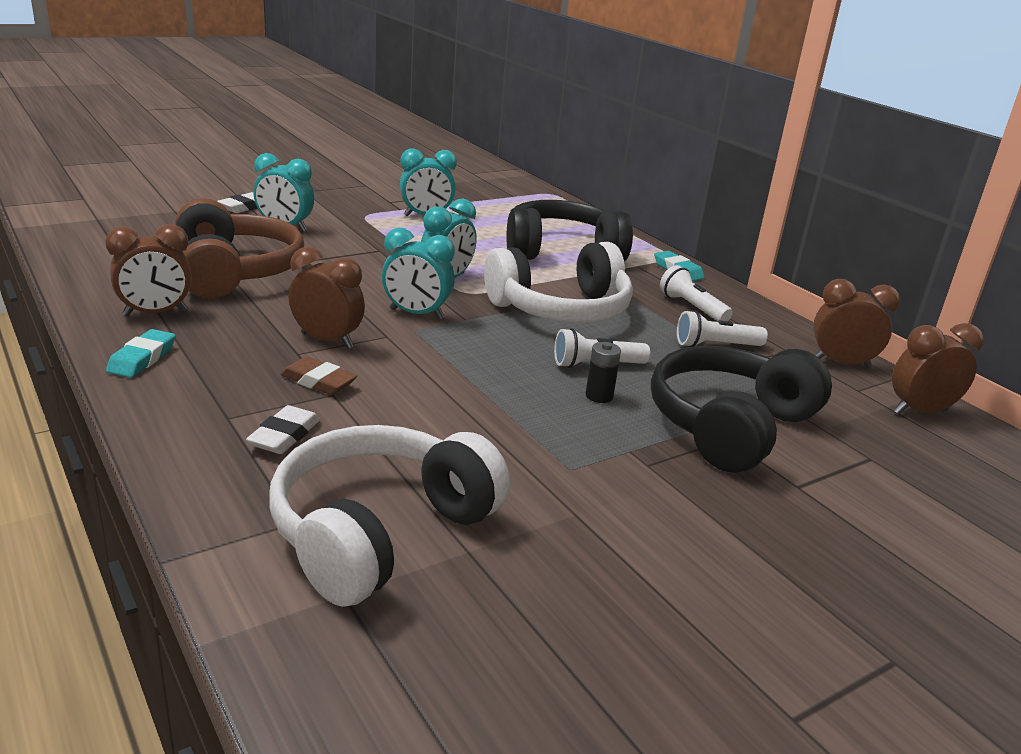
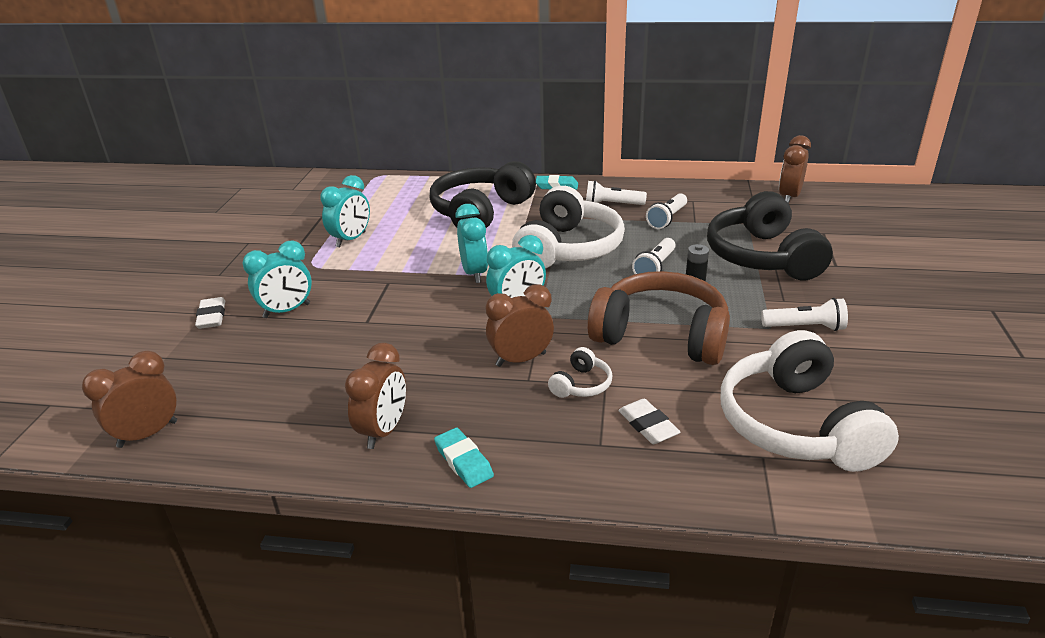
camera: 45 degrees left, 5 degrees up
(234, 272) = (347, 364): brown headphones -> brown headphones (661, 335)
(318, 381) = (581, 384): brown eraser -> white headphones
(605, 494) = (805, 327): none -> white flashlight
(841, 364) = (722, 193): brown clock -> brown clock (148, 434)

